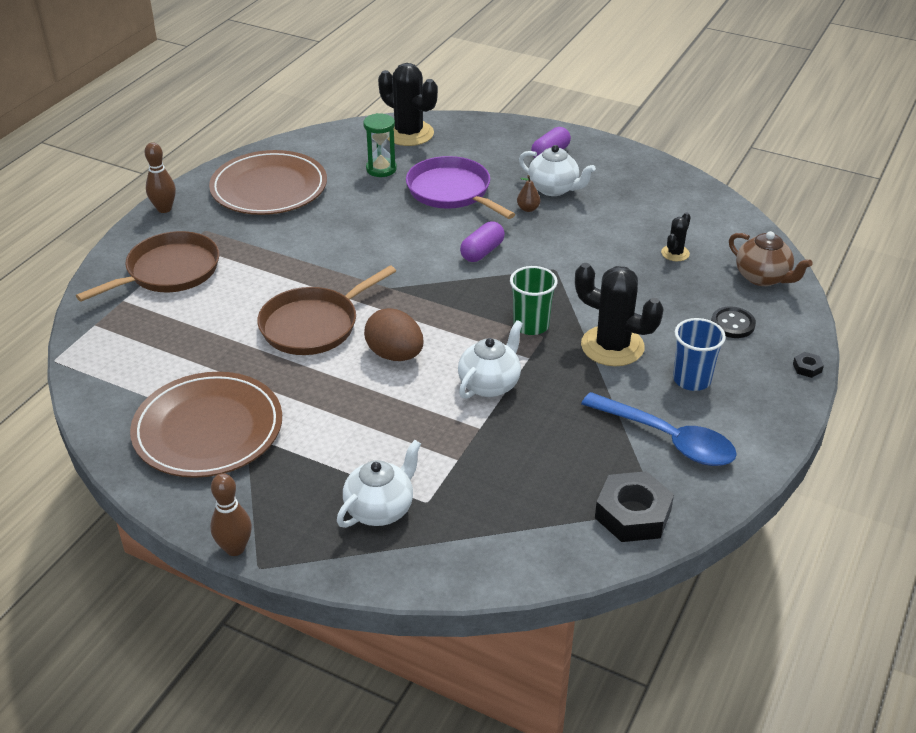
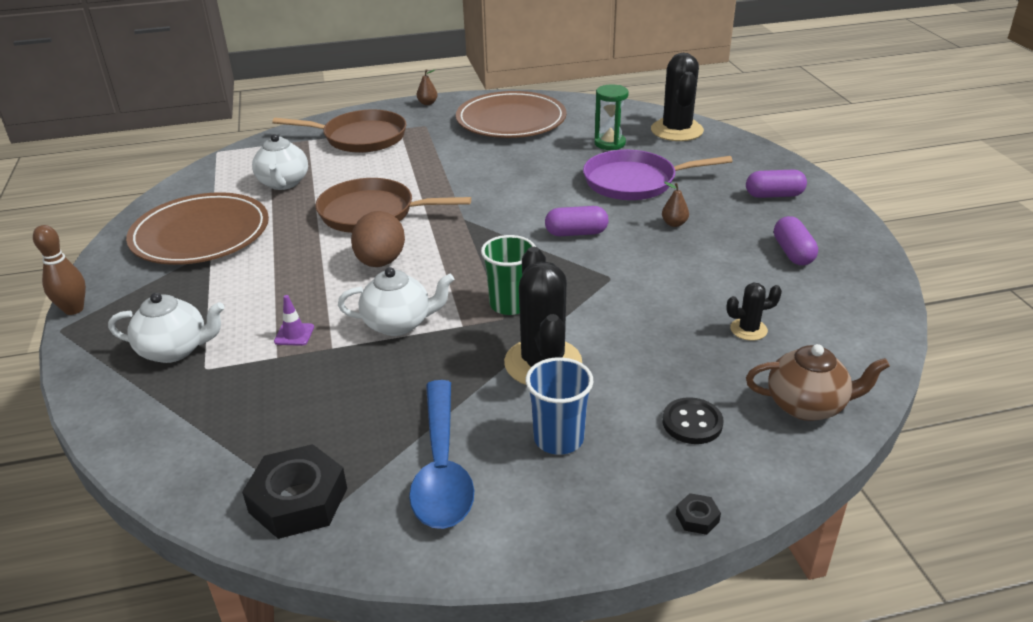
camera: 50 degrees right, 5 degrees down
(164, 209) = (427, 103): brown bowling pin -> brown pear
(438, 439) = (294, 334): none -> purple traffic cone
(451, 191) = (634, 182): purple pan -> purple pan turned 105 degrees counterclockwise
(554, 189) = (726, 221): white teapot -> white teapot (283, 183)
(621, 189) = (793, 253): none -> purple capsule
(763, 277) = (807, 405): brown teapot -> brown teapot turned 90 degrees counterclockwise

